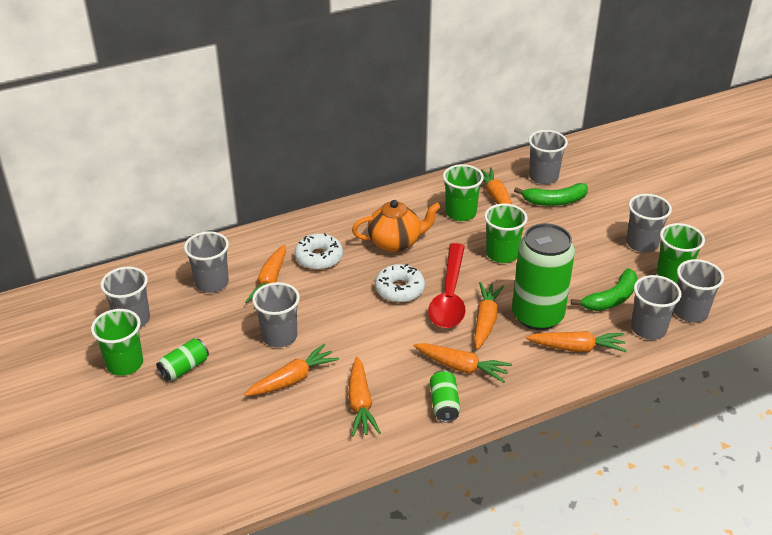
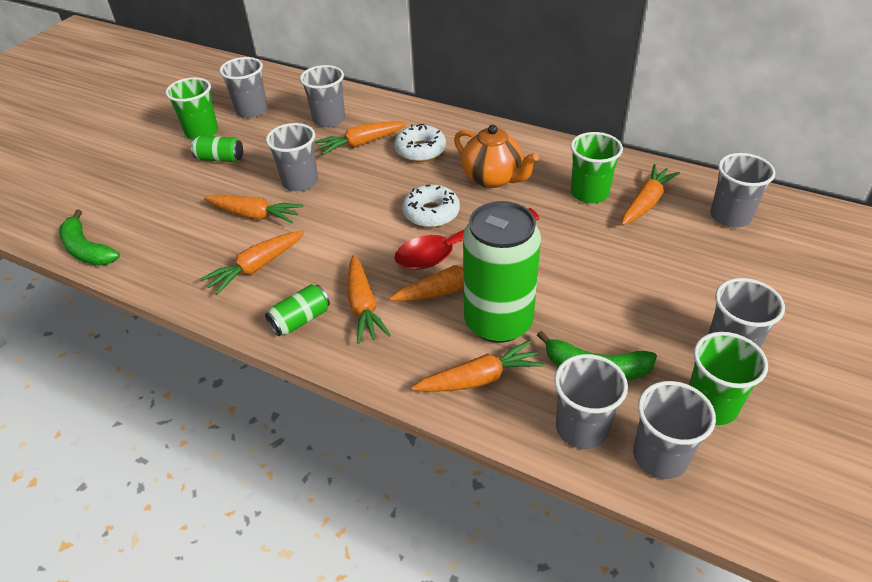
camera: 55 degrees right, 5 degrees up
(502, 254) = (564, 250): green cup -> none
(554, 201) = (702, 244): green banana -> green banana (87, 249)
(577, 348) = (480, 379): orange carrot -> orange carrot turned 75 degrees counterclockwise

